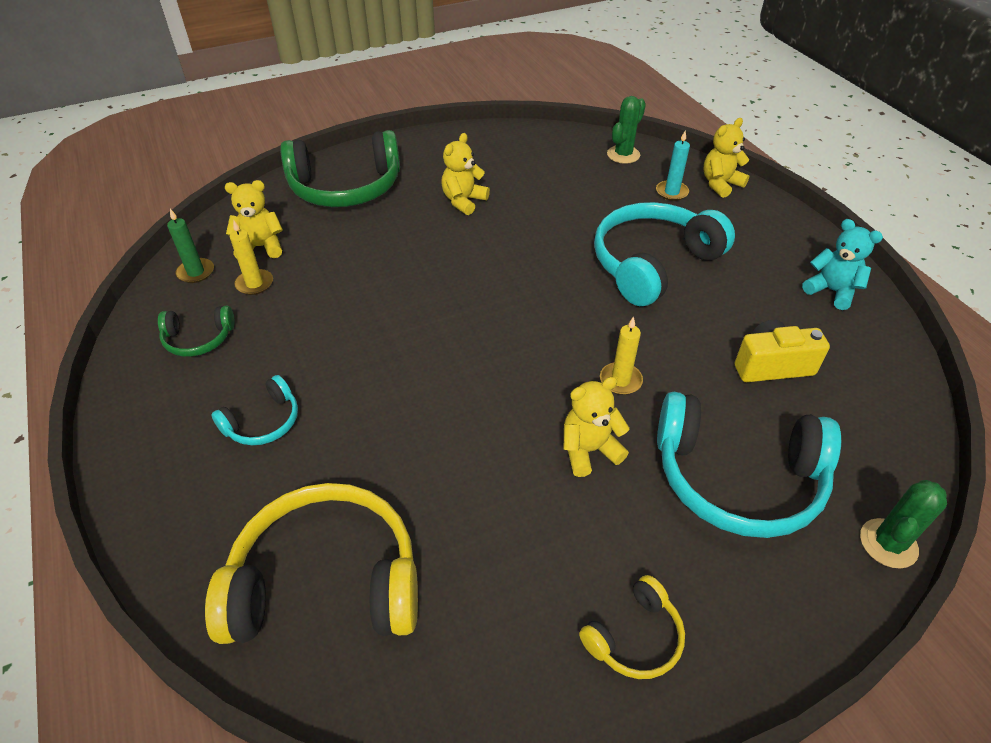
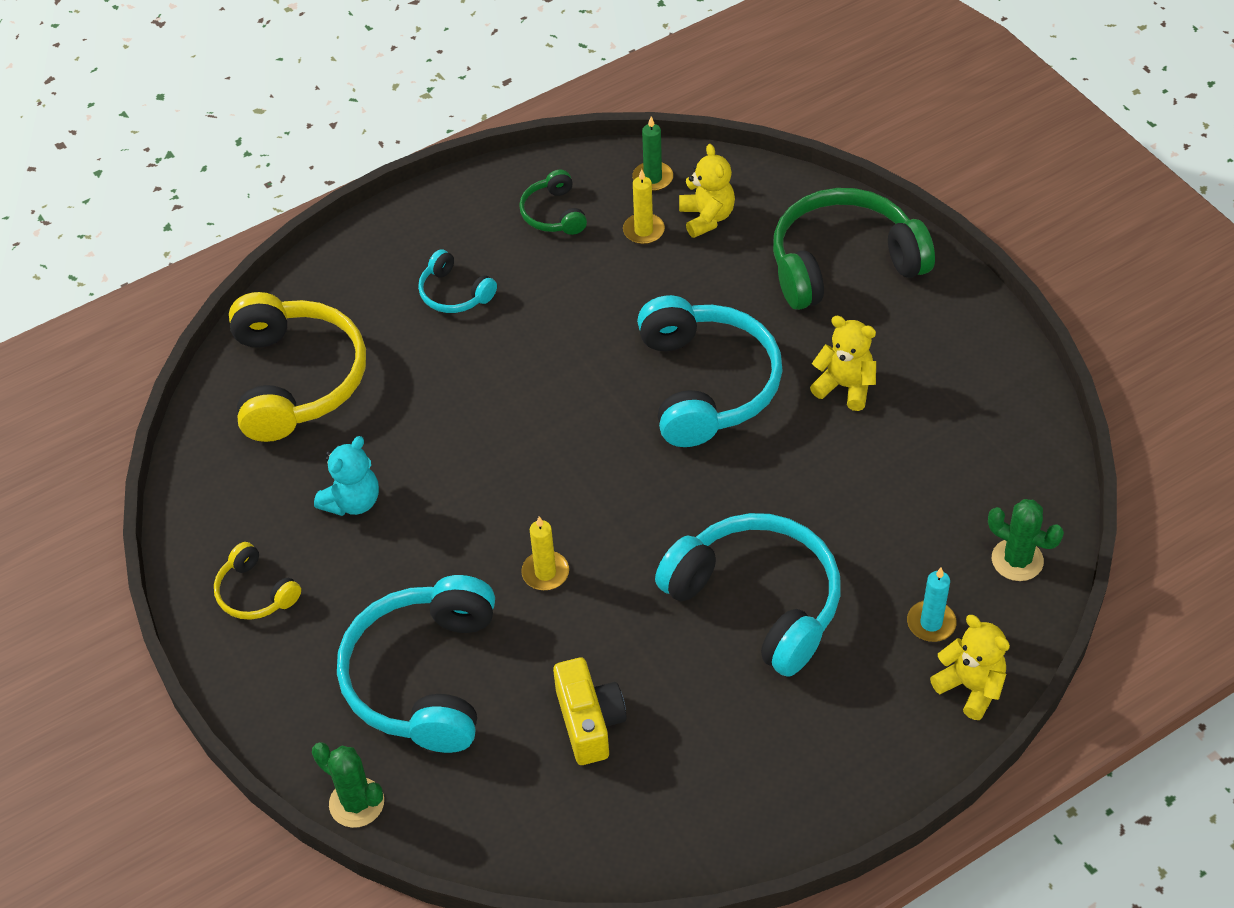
camera: 85 degrees right, 5 degrees up
(346, 187) = (843, 263): green headphones -> green headphones turned 90 degrees clockwise
(440, 266) = (707, 384): none -> turquoise headphones
(589, 450) = (447, 549): yellow teddy bear -> none
(831, 291) = (742, 806): turquoise teddy bear -> turquoise teddy bear (352, 501)

